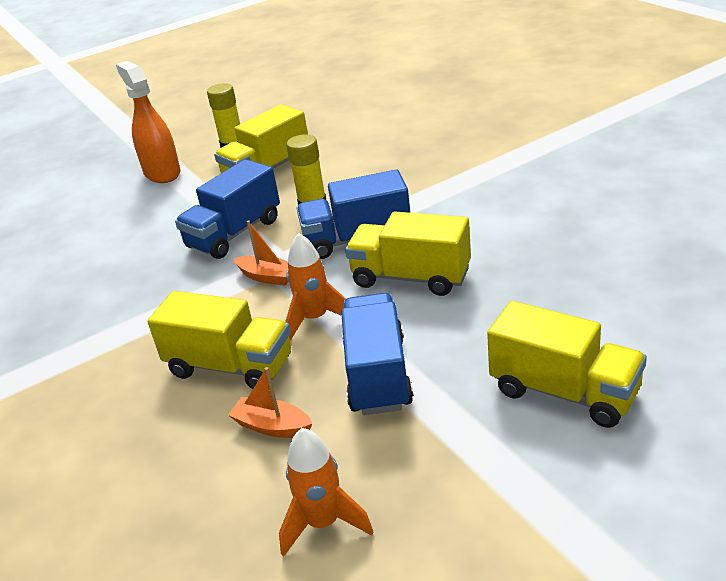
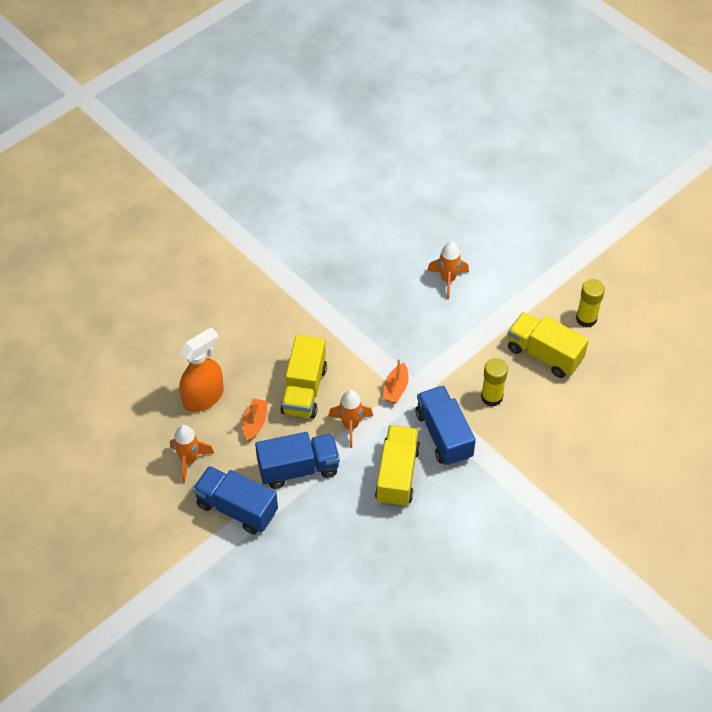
camera: 75 degrees right, 20 degrees up
(117, 233) = (448, 280): none -> orange rocket
(162, 173) = (537, 281): orange spray bottle -> orange spray bottle (203, 397)
(234, 233) = (449, 355): blue truck -> blue truck (237, 508)
(564, 392) = (285, 567): yellow truck -> none

